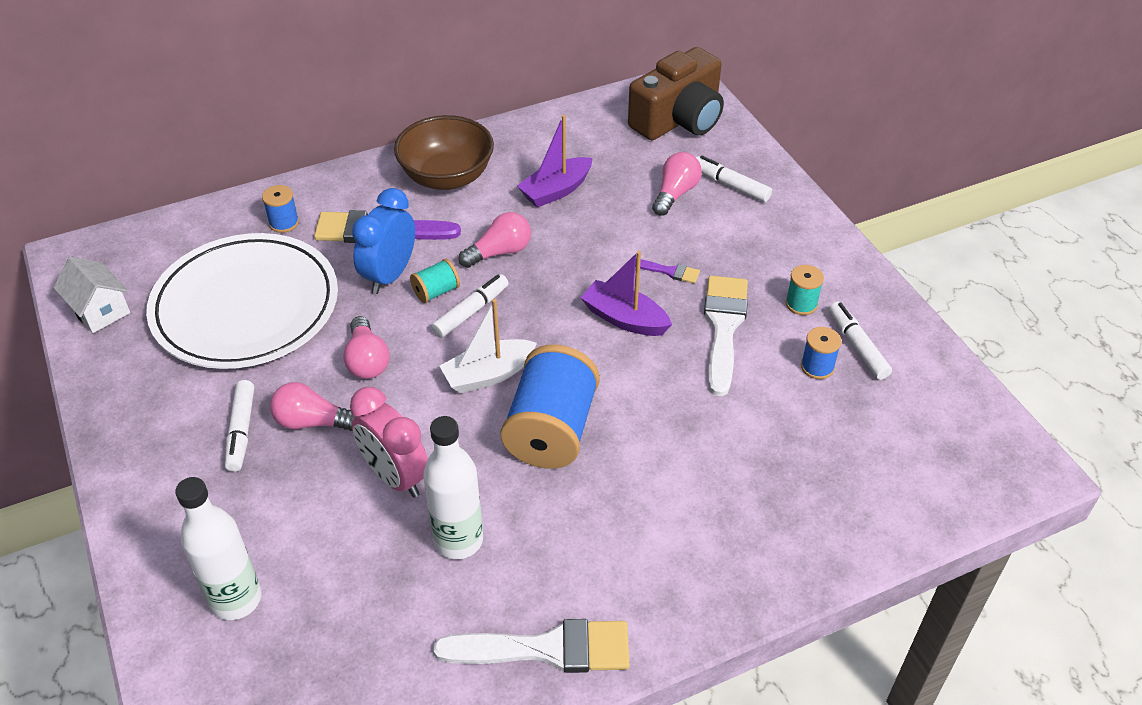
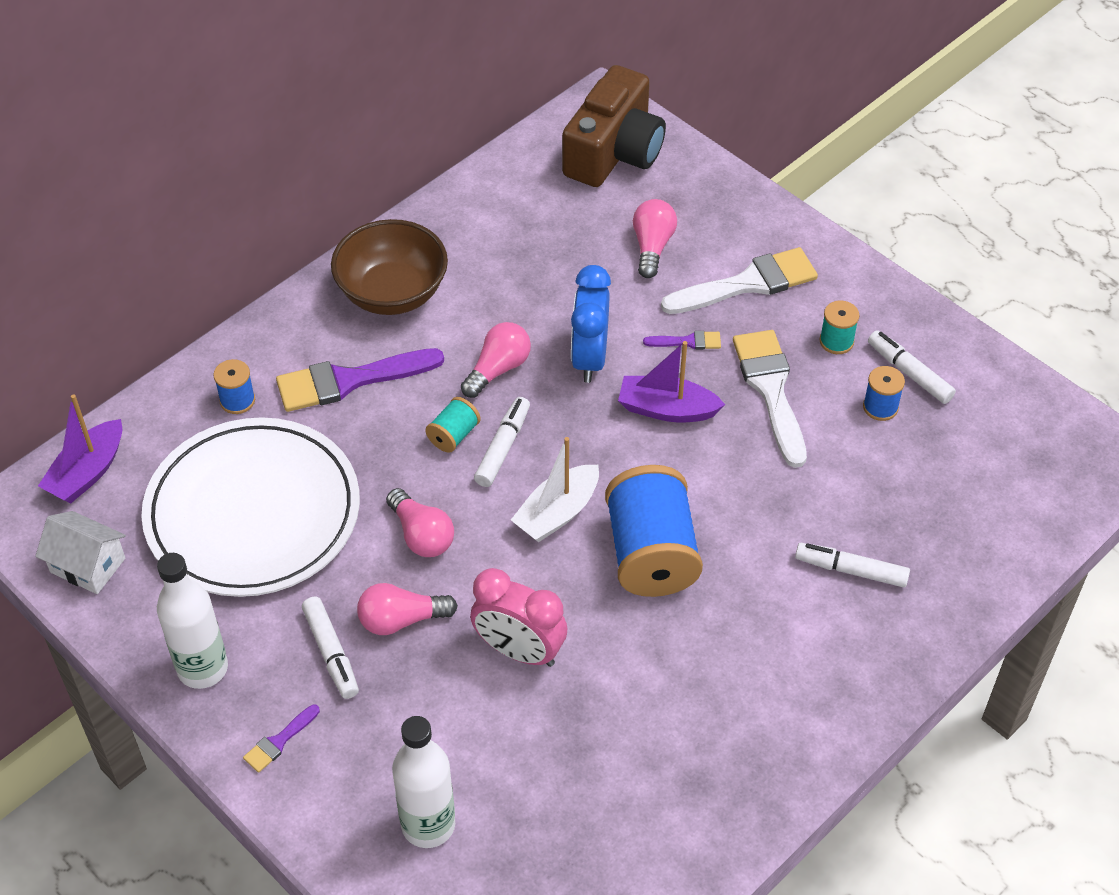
camera: 20 degrees left, 5 degrees up
(158, 489) = (279, 741): none -> purple brush
(389, 275) = (393, 431): blue clock -> blue clock (589, 358)
(458, 540) = (616, 695): white bottle -> white bottle (202, 668)
(546, 649) = (752, 772): white brush -> white brush (747, 284)
(556, 190) = (522, 277): purple boat -> purple boat (87, 472)
(730, 185) = (705, 220): white marker -> white marker (851, 570)

